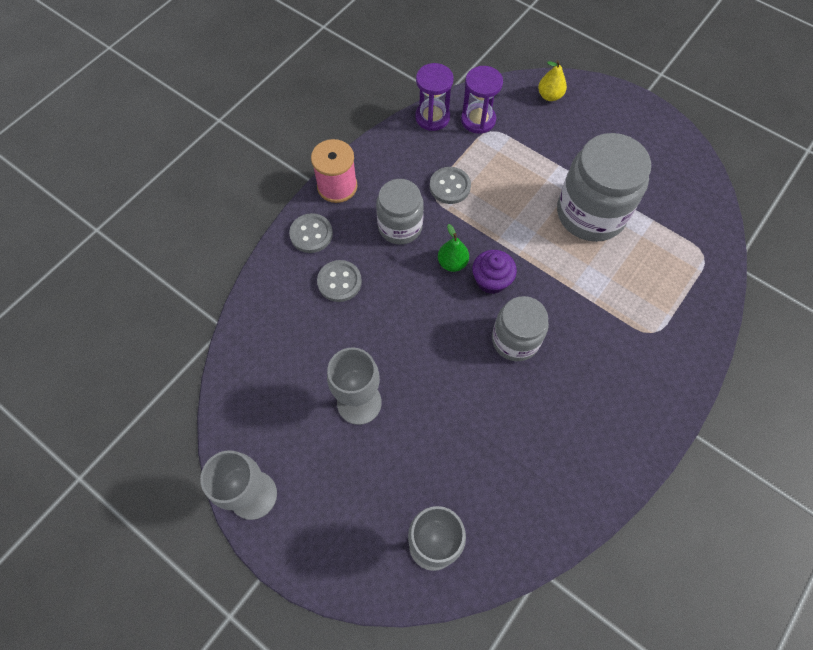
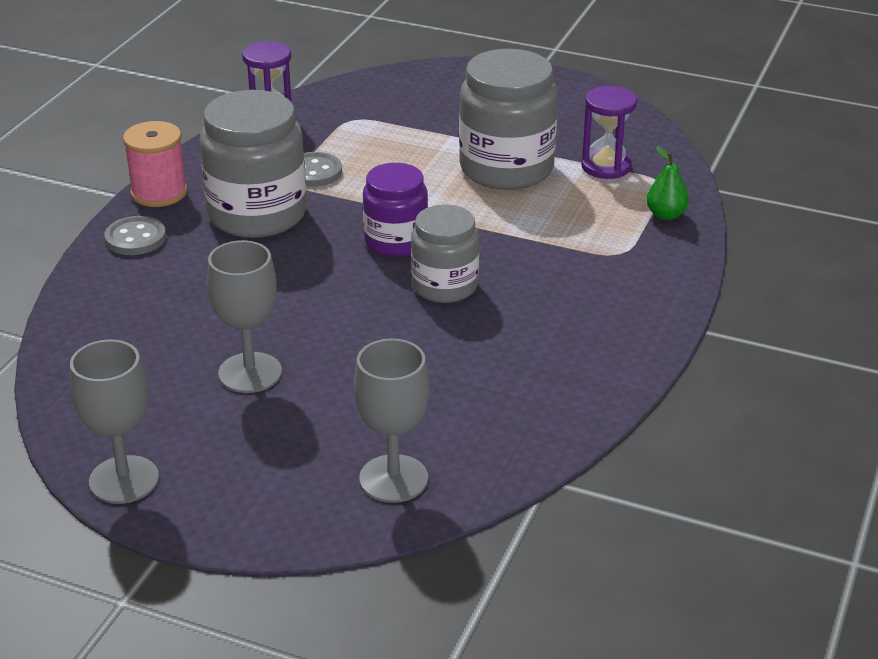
camera: 15 degrees left, 30 degrees down
(339, 282) = (188, 273): grey button -> none
(400, 226) = (257, 214): grey jar -> grey jar, size x1.60
(452, 263) = (338, 234): green pear -> green pear (666, 215)
(478, 120) = (333, 113): purple hourglass -> purple hourglass (606, 166)
(491, 280) = (396, 241): purple cupcake -> purple jar
(549, 96) = (420, 82): yellow pear -> none

